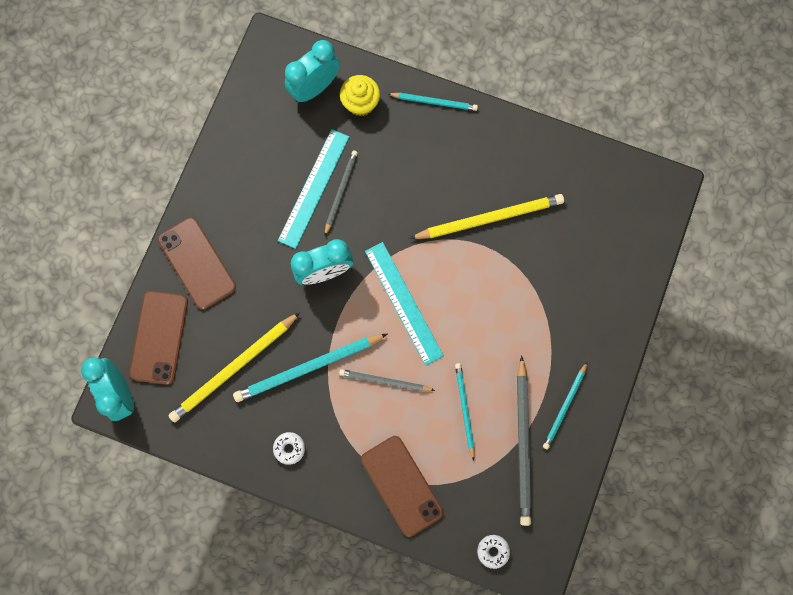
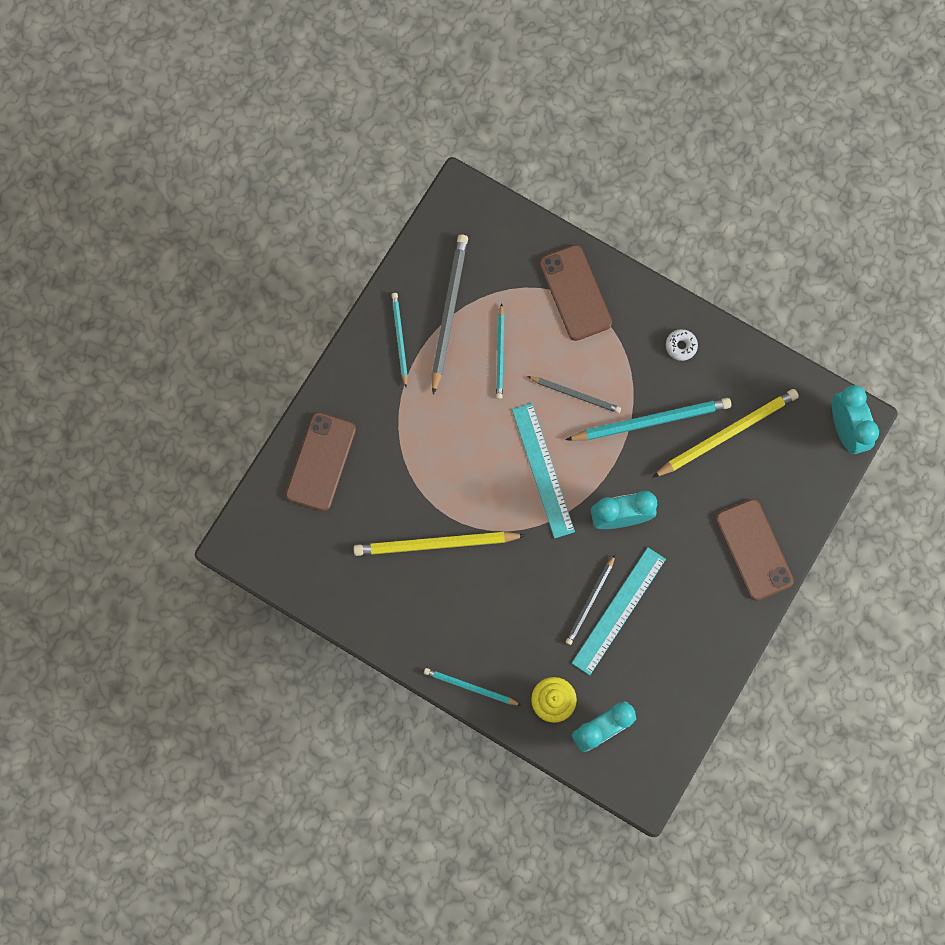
camera: 170 degrees left, 0 degrees up
(159, 337) = (801, 478): brown phone -> brown phone (321, 462)
(493, 551) = (498, 219): white donut -> none
(565, 406) = (399, 339): turquoise pencil -> turquoise pencil turned 45 degrees counterclockwise

